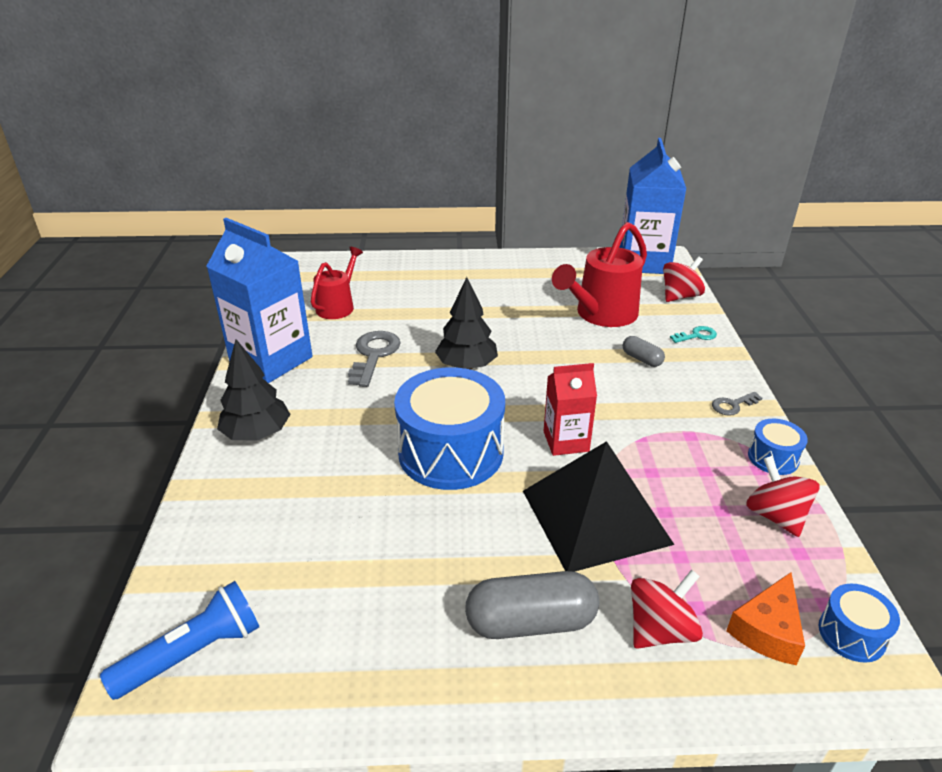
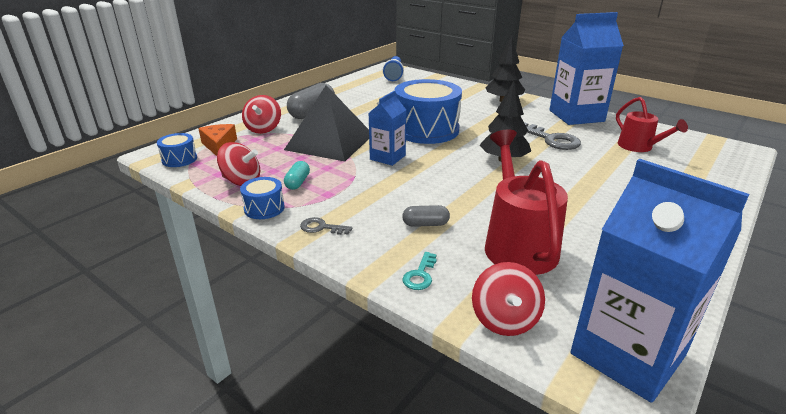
camera: 130 degrees right, 5 degrees down
(566, 441) = (387, 157): red carton -> blue carton
(708, 470) = (297, 182): none -> turquoise capsule
(733, 405) = (321, 227): grey key -> grey key turned 90 degrees counterclockwise

